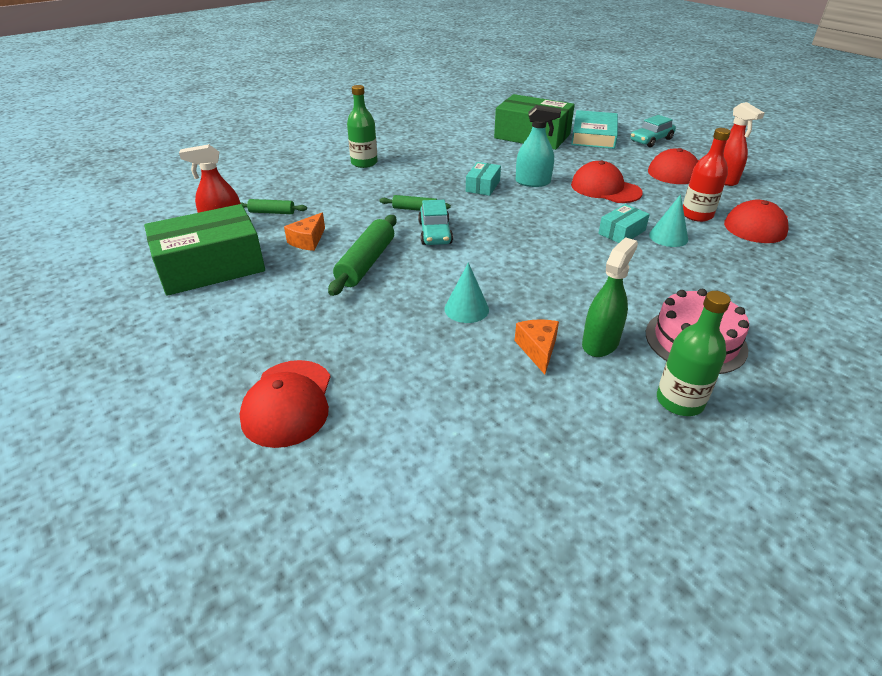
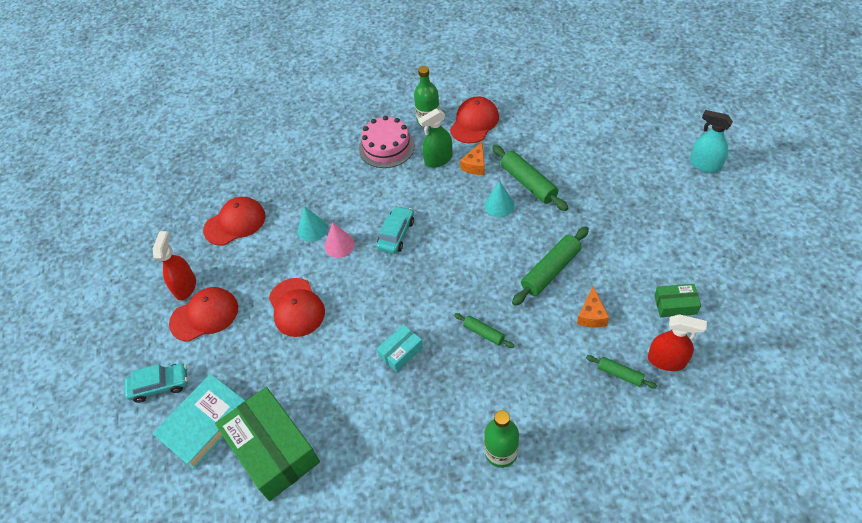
camera: 150 degrees left, 15 degrees up
(211, 267) = (675, 305): green box -> green box, size x0.47
(288, 403) = (623, 171): red cap -> red cap (474, 122)
(308, 240) = (591, 315): orange cheese -> orange cheese turned 135 degrees clockwise
(435, 233) = (482, 291): turquoise car -> turquoise car (396, 234)
(440, 345) = (528, 183): none -> green rolling pin
(533, 182) = (350, 342): turquoise spray bottle -> turquoise spray bottle (705, 165)
(621, 232) = (339, 245): turquoise box -> pink cone
(696, 215) = (264, 246): red bottle -> none

